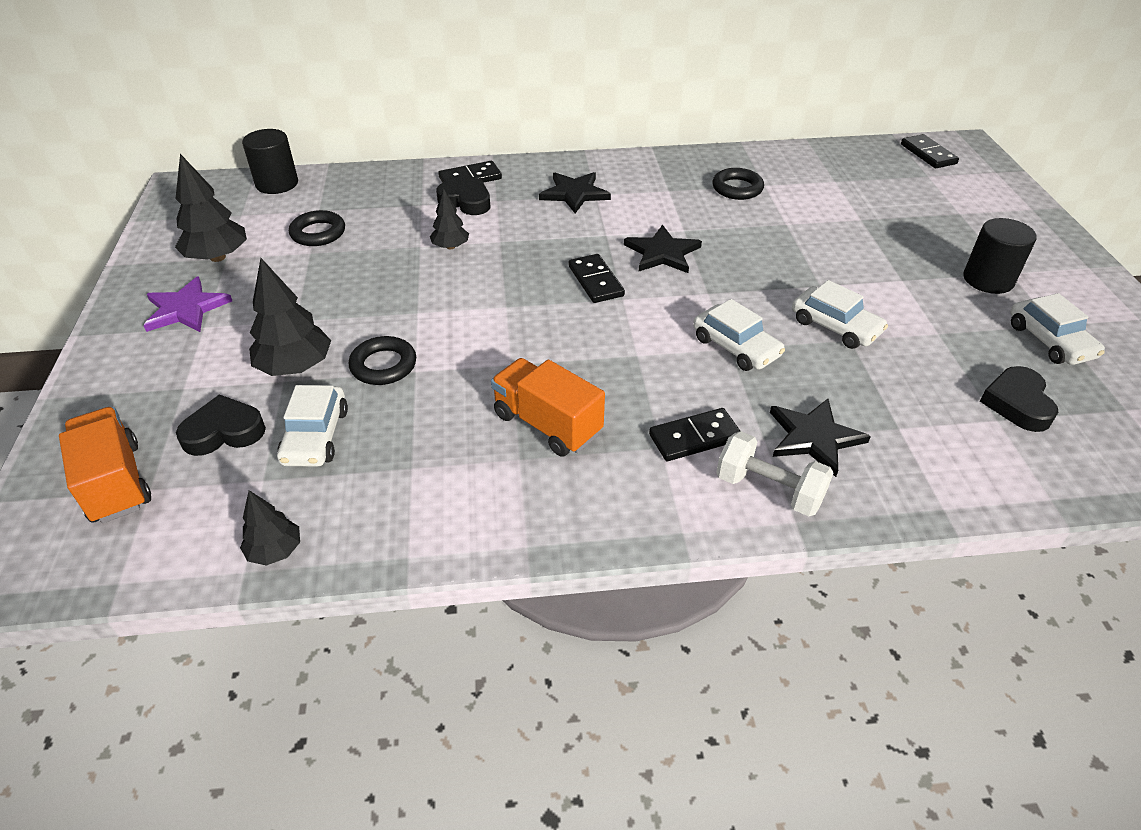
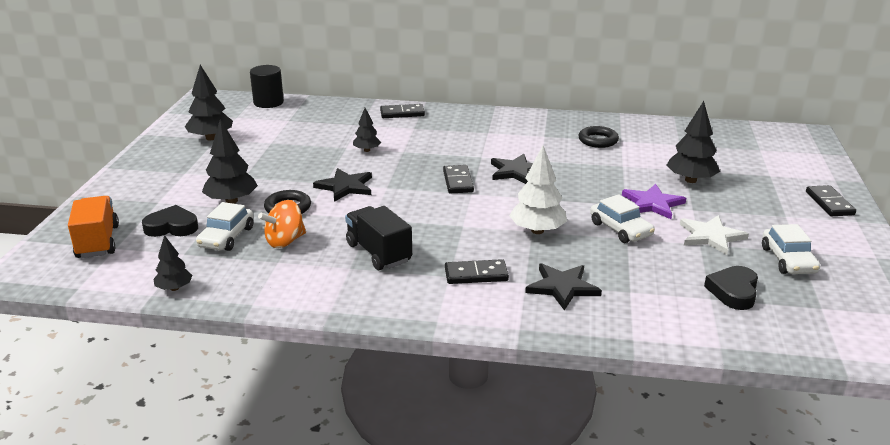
camera: 15 degrees right, 15 degrees down
(186, 309) = (178, 162): purple star -> purple star (652, 204)
(318, 233) = (282, 132): black ring -> none
(406, 428) = (285, 241): none -> orange spinning top
(466, 201) = (392, 126): black heart -> none
(547, 424) = (378, 253): orange truck -> black truck
(574, 194) = (472, 130): black star -> black star (345, 186)
(736, 347) = (537, 231): white car -> white tree
(769, 490) = (511, 309): white dumbbell -> none
(876, 234) = (690, 180): none -> black tree
(928, 154) = (769, 136): black domino -> black domino (829, 203)
(945, 319) = (711, 236): none -> white star
(988, 280) = (763, 218): black cylinder -> none

